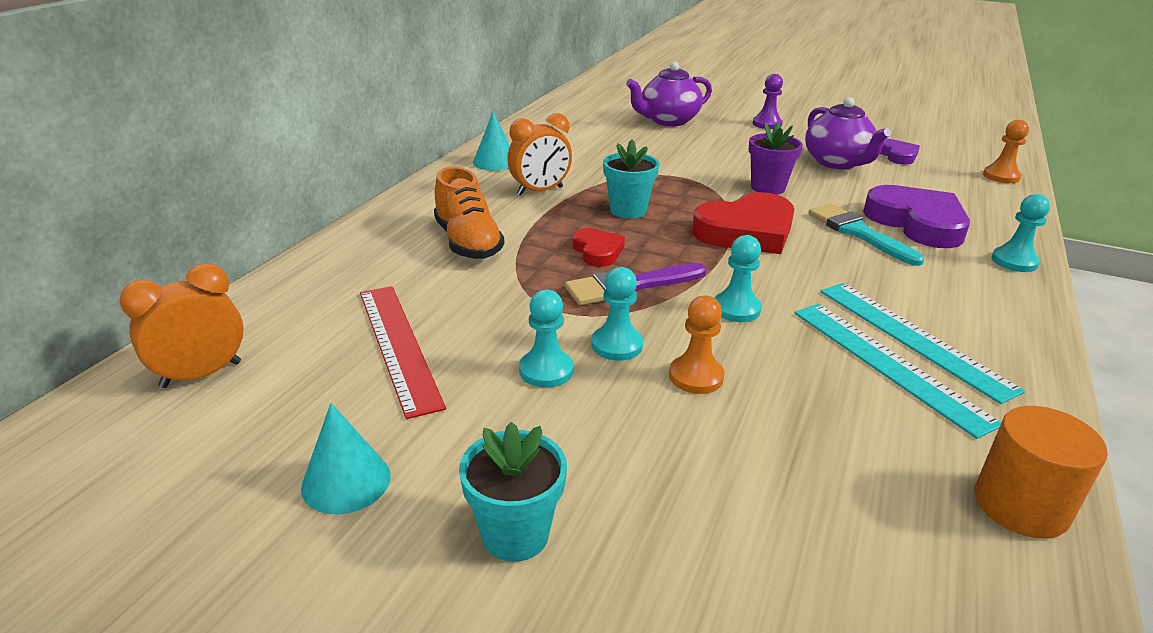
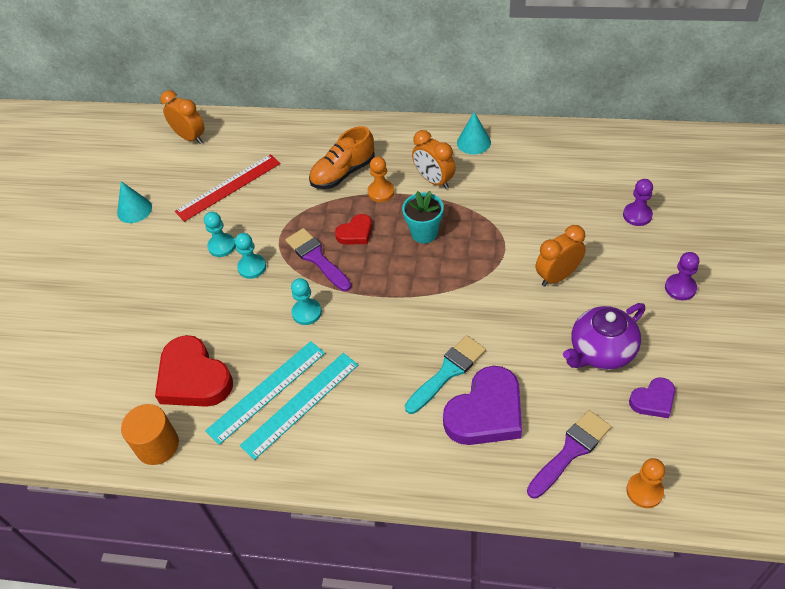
camera: 80 degrees right, 20 degrees up
(515, 534) = (114, 268): turquoise flower pot -> none
(668, 121) = (637, 215): purple teapot -> purple pawn
(696, 376) = (232, 305): orange pawn -> orange pawn (381, 192)
(732, 161) = (558, 276): none -> orange clock
(746, 231) = (419, 303): red heart -> red heart (193, 378)
(768, 188) = (510, 307): purple flower pot -> none
(962, 195) = (571, 451): none -> purple brush
(1014, 261) = (439, 477): turquoise pawn -> none

